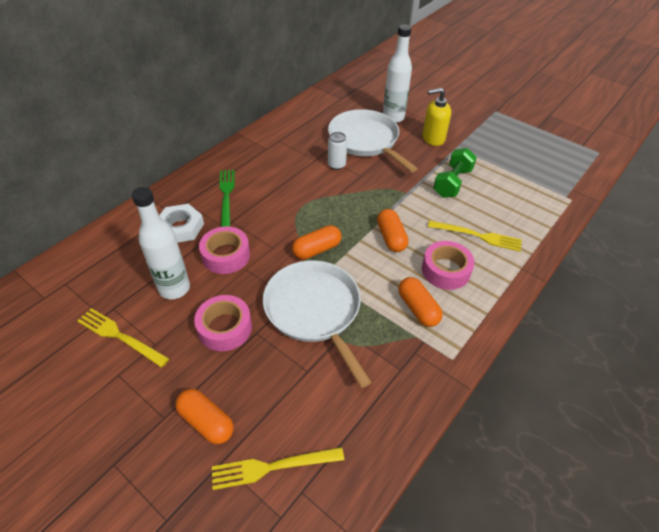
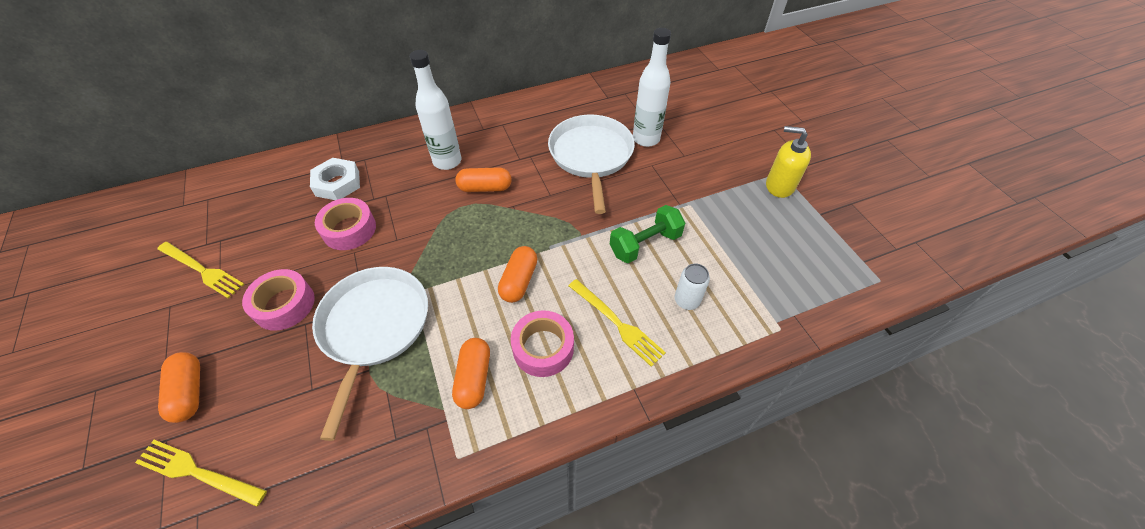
camera: 30 degrees right, 5 degrees up
(120, 336) = (202, 270): yellow fork -> yellow fork turned 150 degrees clockwise
(174, 288) = (280, 243): white bottle -> white bottle (447, 161)
(226, 196) = (403, 166): green fork -> none
(316, 249) = (434, 261): orange capsule -> orange capsule (485, 188)
(336, 165) = (536, 173): white can -> white can (687, 300)
(433, 138) = (670, 180): yellow soap dispenser -> yellow soap dispenser (779, 186)

